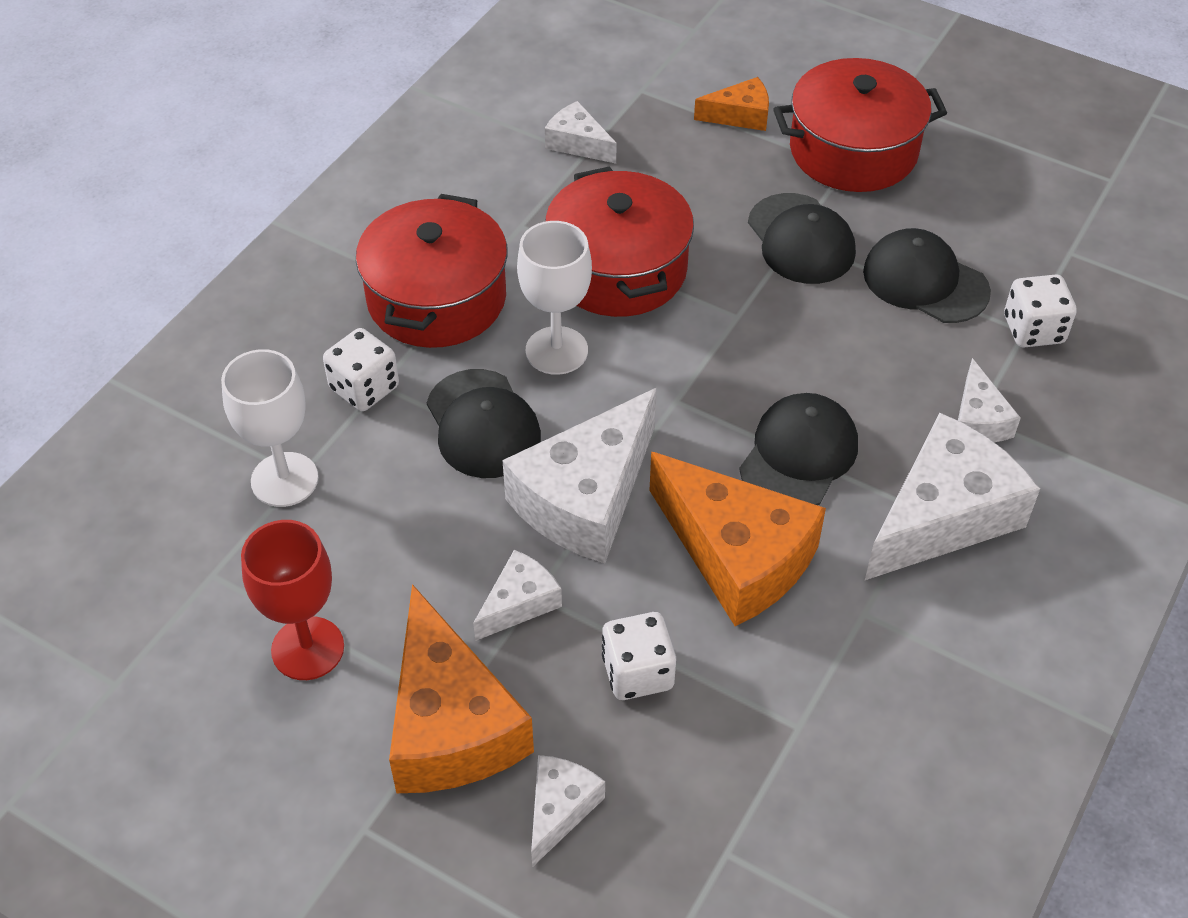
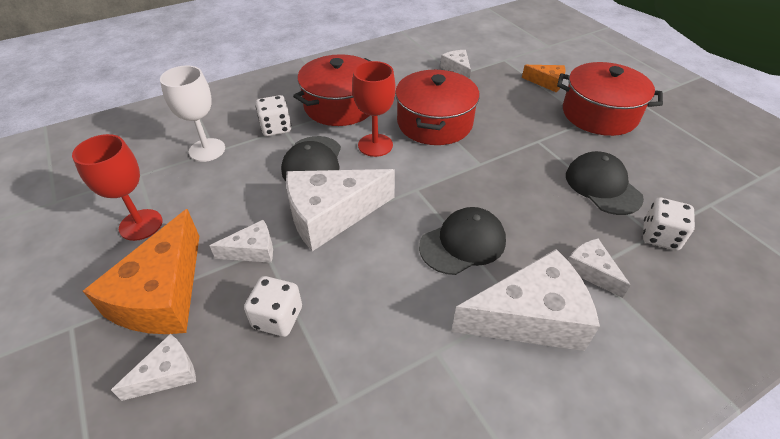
camera: 30 degrees right, 5 degrees down
(556, 350) = (375, 145): white goblet -> red goblet
(737, 555) = (386, 280): orange cheese -> none
(801, 239) = (541, 142): black cap -> none
(978, 420) = (591, 271): white cheese -> white cheese turned 120 degrees clockwise

